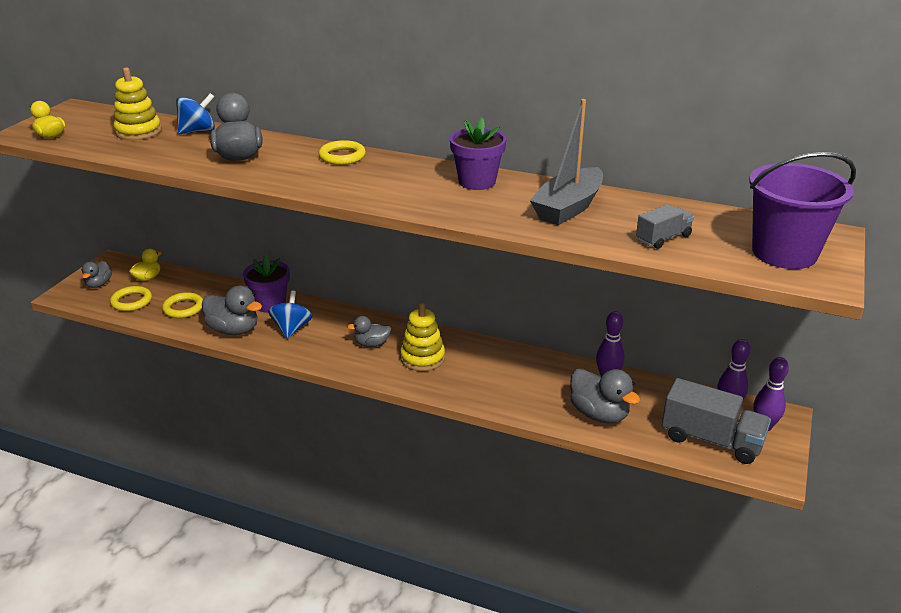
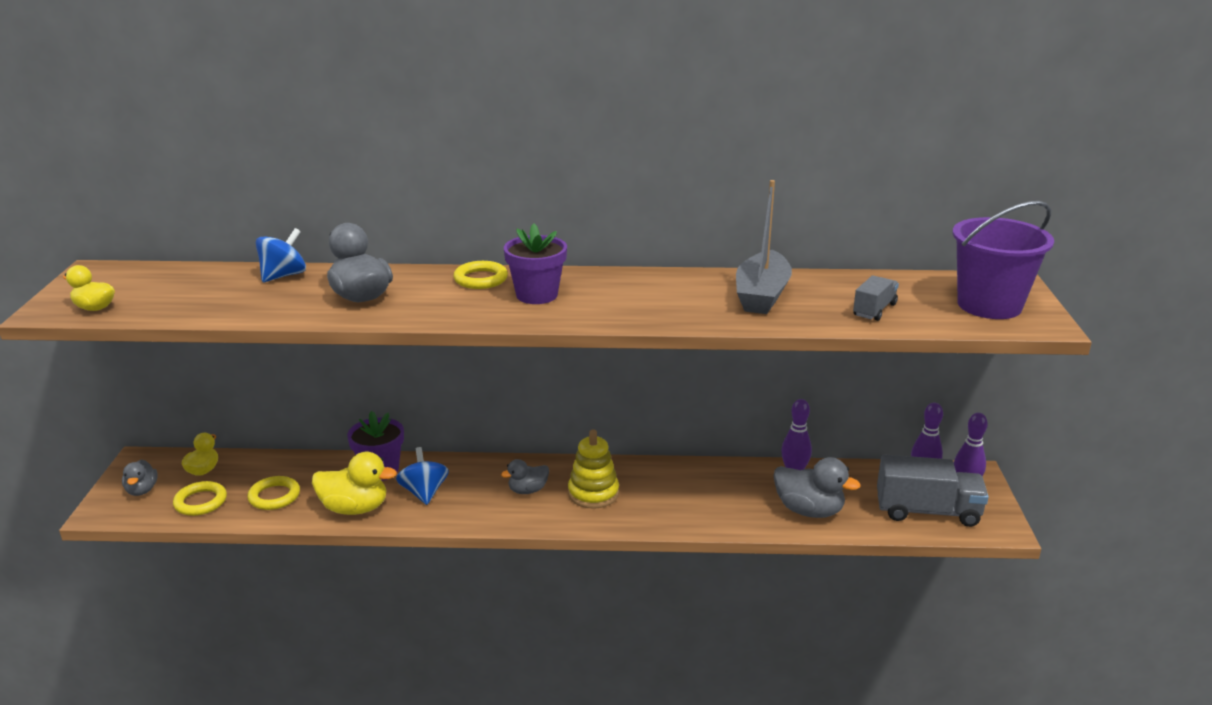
camera: 20 degrees left, 5 degrees down
(138, 131) = (208, 286): yellow stacking toy -> none
(234, 330) = (355, 508): grey duck -> yellow duck
(477, 182) = (649, 284): purple flower pot -> purple flower pot (537, 295)

